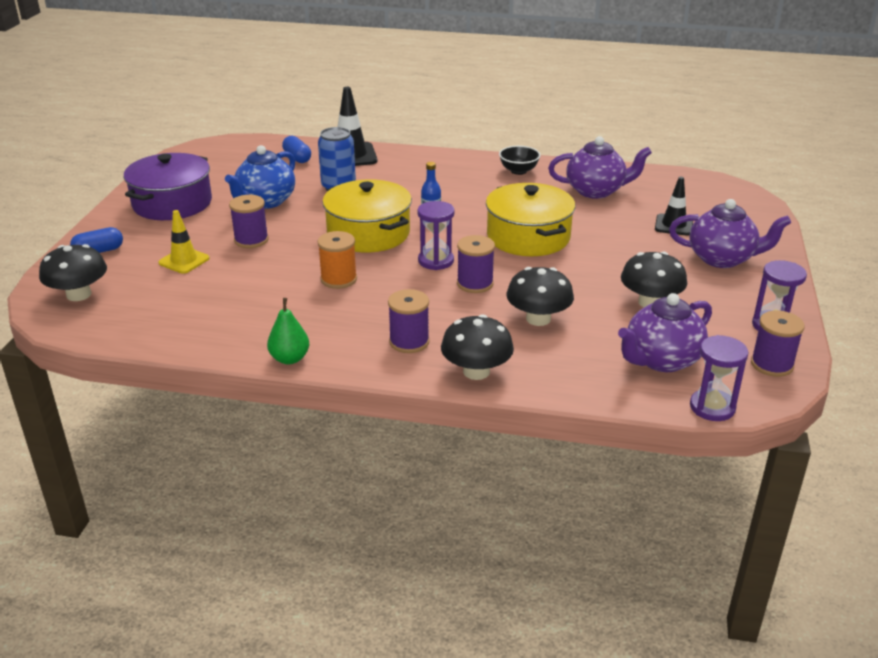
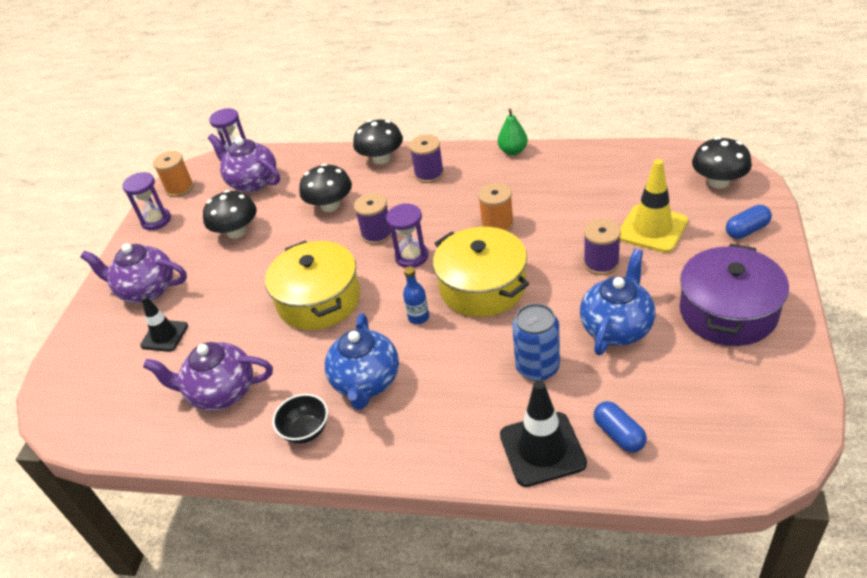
camera: 175 degrees left, 10 degrees up
(184, 261) = (652, 229): yellow traffic cone -> yellow traffic cone, size x1.54
(475, 188) = (366, 382): none -> blue teapot
(661, 360) = (252, 182): purple teapot -> purple teapot turned 105 degrees counterclockwise
(772, 364) = (179, 188): purple spool -> orange spool

